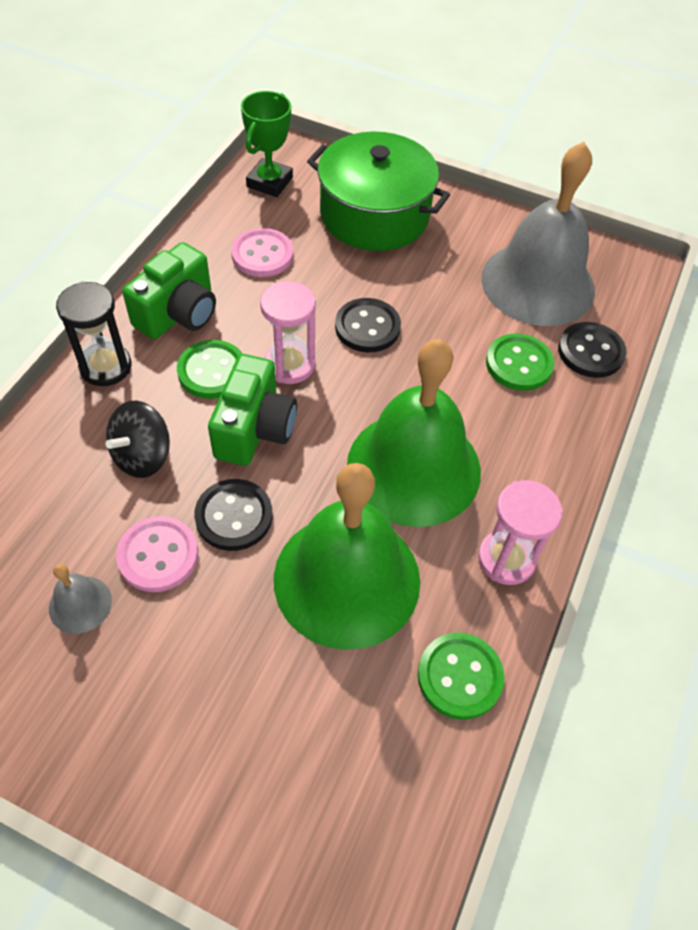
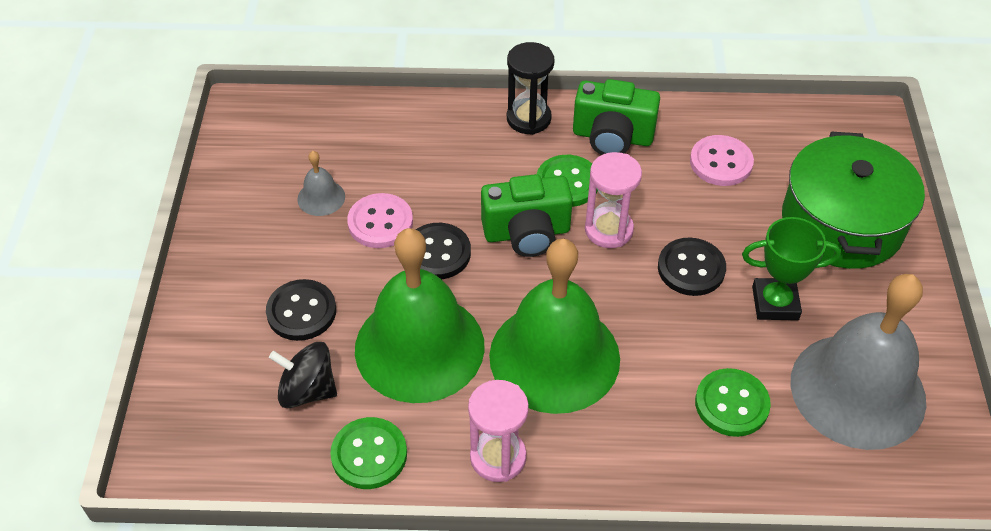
camera: 70 degrees right, 5 degrees down
(142, 456) = (460, 176): black spinning top -> black spinning top (307, 390)
(270, 182) = (817, 131): green trophy -> green trophy (775, 303)
(590, 352) = (794, 465): black button -> black button (301, 312)

